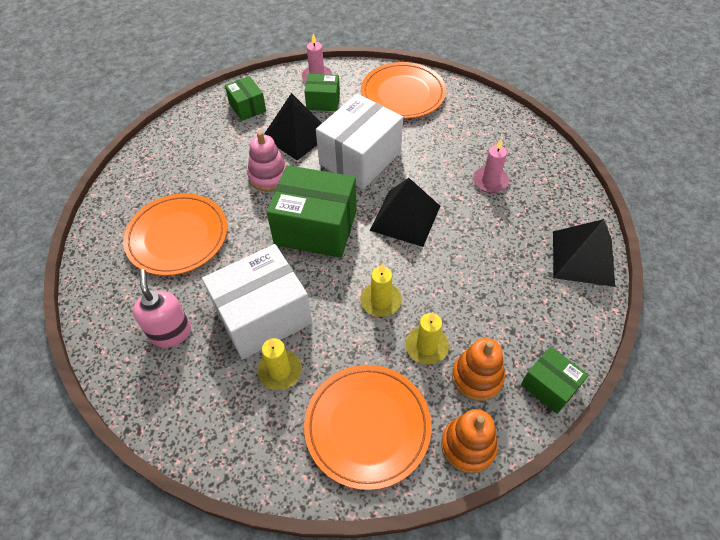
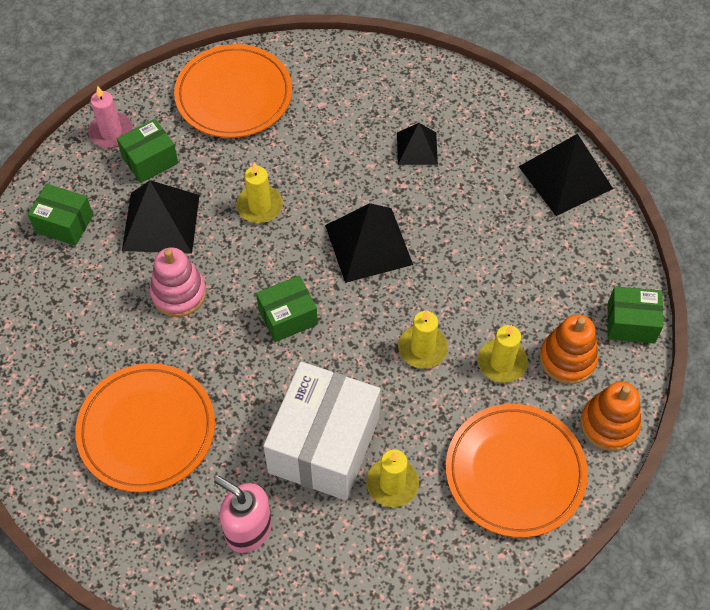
camera: 40 degrees left, 5 degrees up
(316, 228) = (288, 317): green box -> green box, size x0.52
(360, 158) = (259, 206): white box -> yellow candle
(490, 181) = (417, 148): pink candle -> black pyramid

